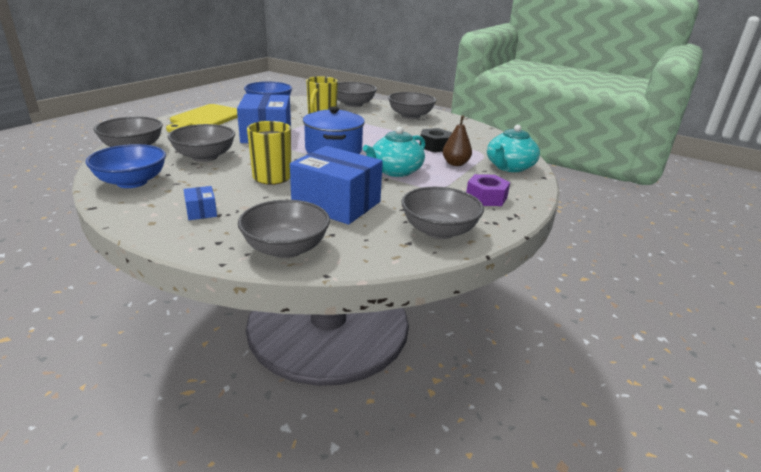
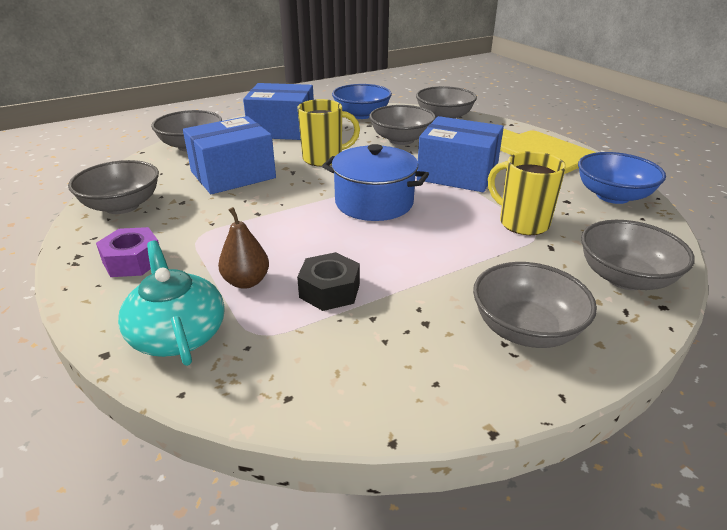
camera: 120 degrees right, 5 degrees up
(201, 212) = (282, 129): blue box -> blue box, size x2.36
(395, 171) = (271, 224): turquoise teapot -> none

